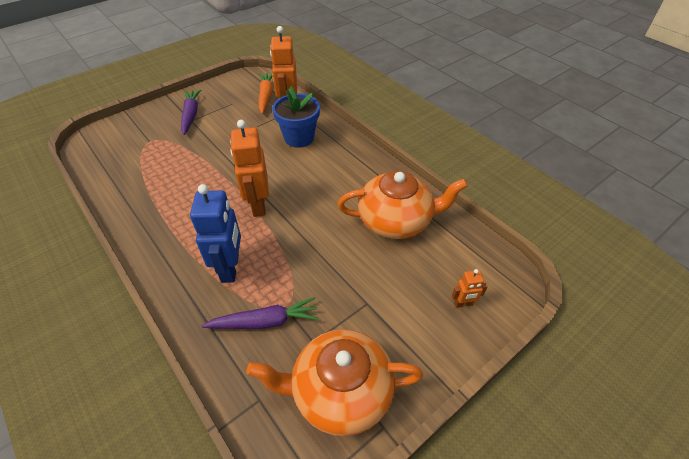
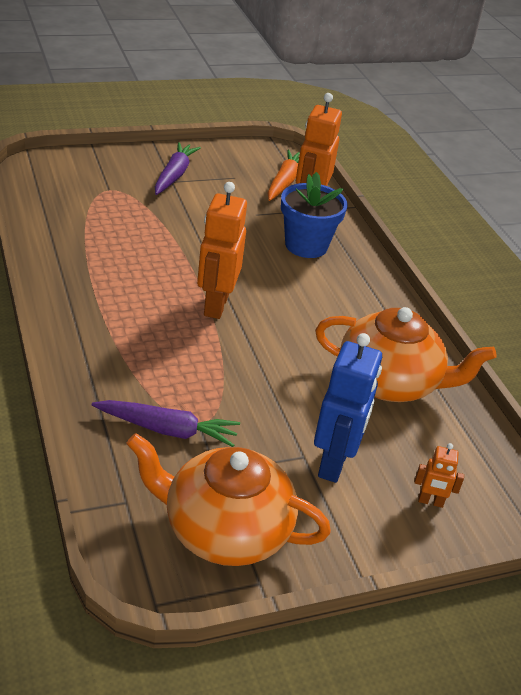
camera: 15 degrees right, 10 degrees down
(230, 268) = (150, 361): blue robot -> blue robot (334, 463)

